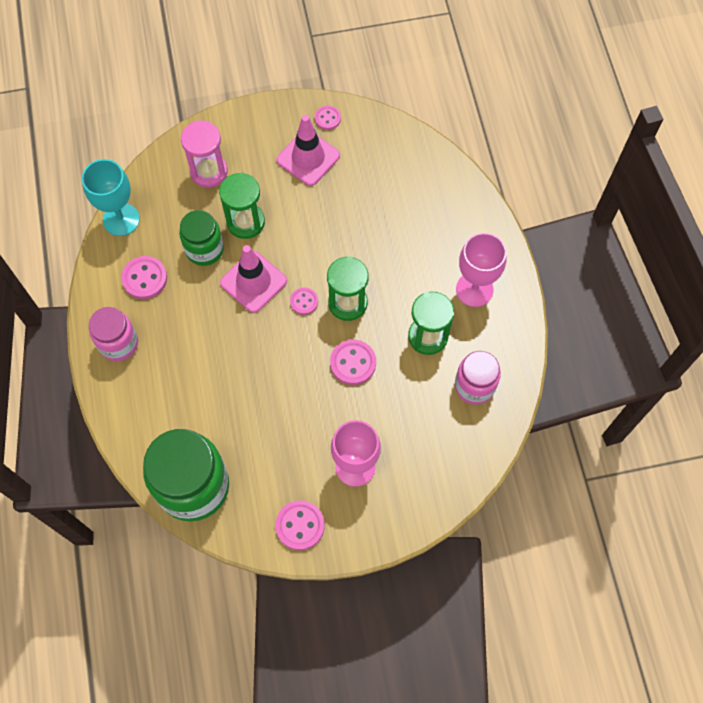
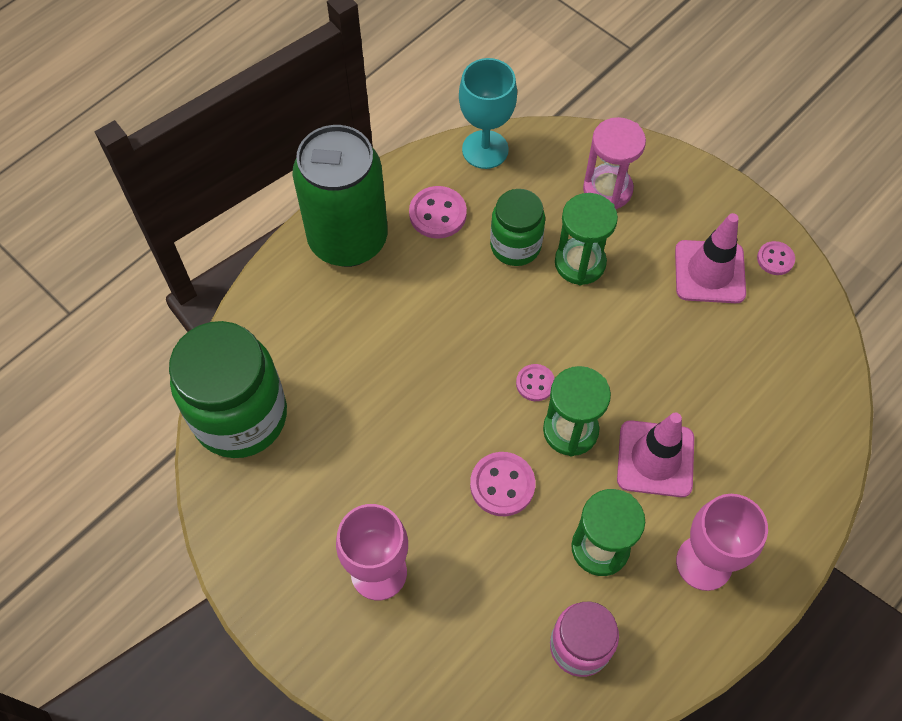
camera: 55 degrees right, 5 degrees down
(118, 343) = (348, 239): pink jar -> green can
(253, 282) = (517, 317): pink traffic cone -> pink traffic cone (655, 459)
(300, 525) = (268, 557): pink button -> none

